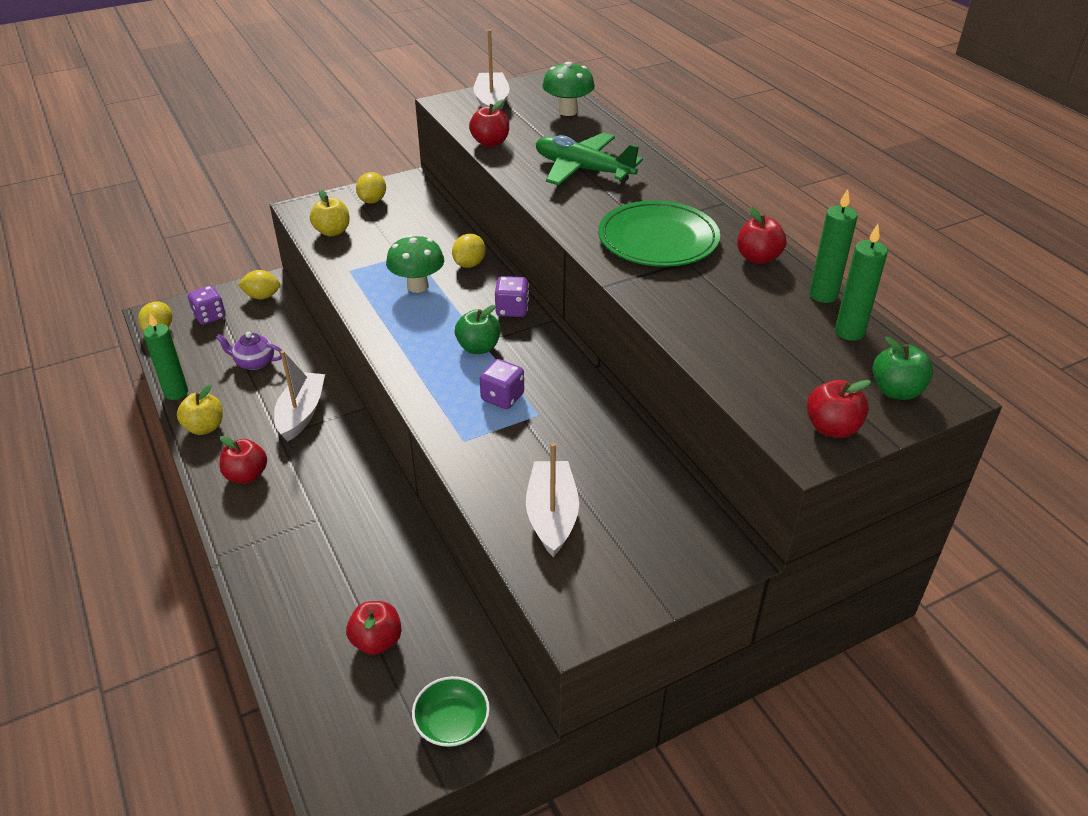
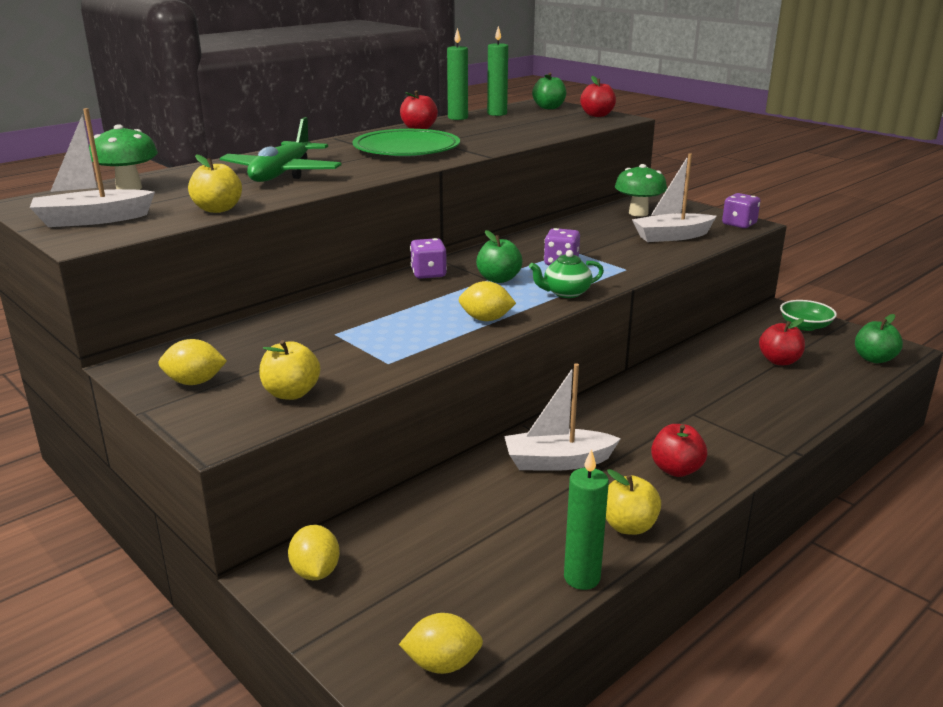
camera: 105 degrees left, 15 degrees down
(210, 316) = (386, 613): purple dice -> purple dice (739, 224)
(254, 362) = (483, 527): purple teapot -> none
(333, 749) = (874, 359): none -> green apple
(417, 286) = (406, 319): green mushroom -> green mushroom (638, 213)
(423, 381) = (566, 293): none -> green teapot
(469, 264) = (350, 301): yellow lemon -> yellow lemon (486, 319)
(490, 143) = (218, 209): red apple -> yellow apple

